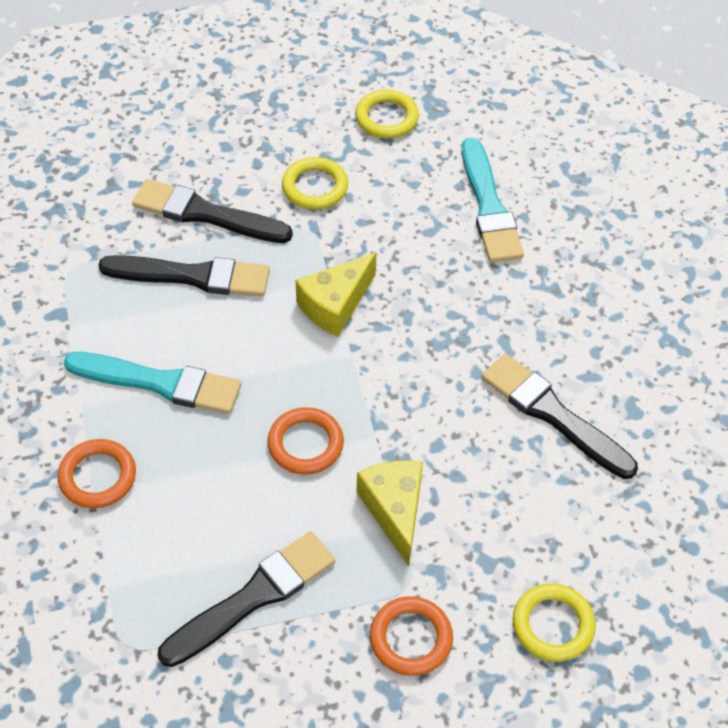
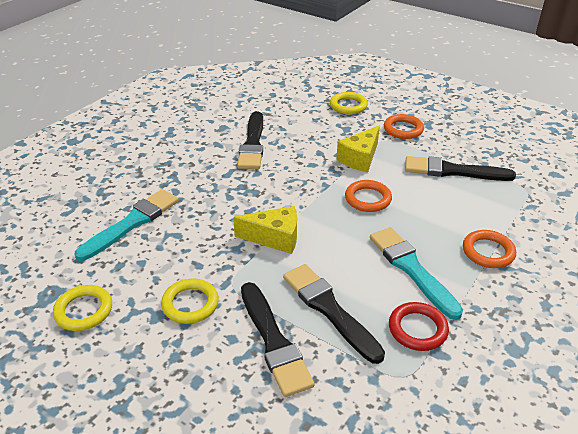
camera: 130 degrees left, 15 degrees down
(95, 321) = (417, 329): none -> red ring

